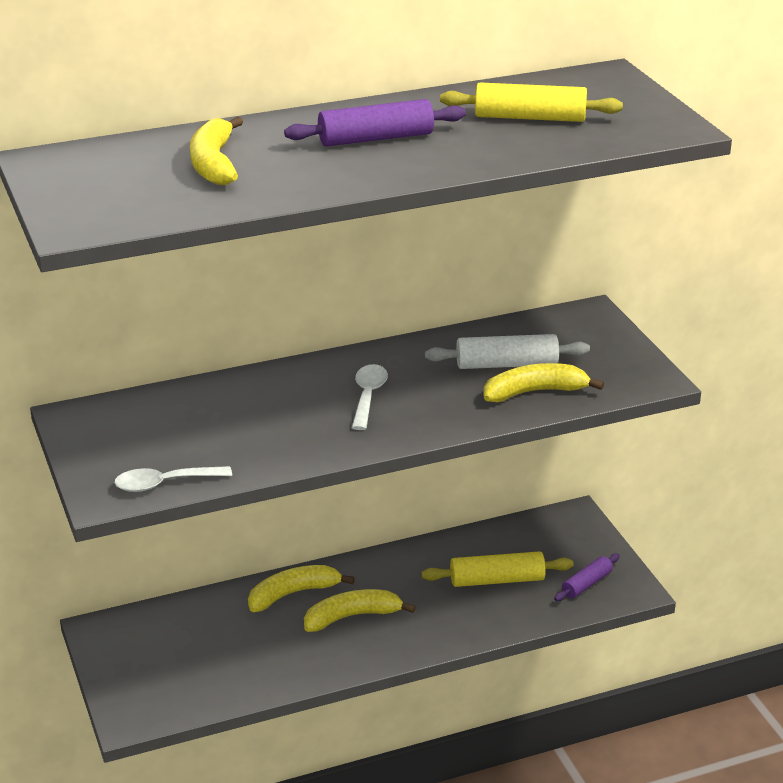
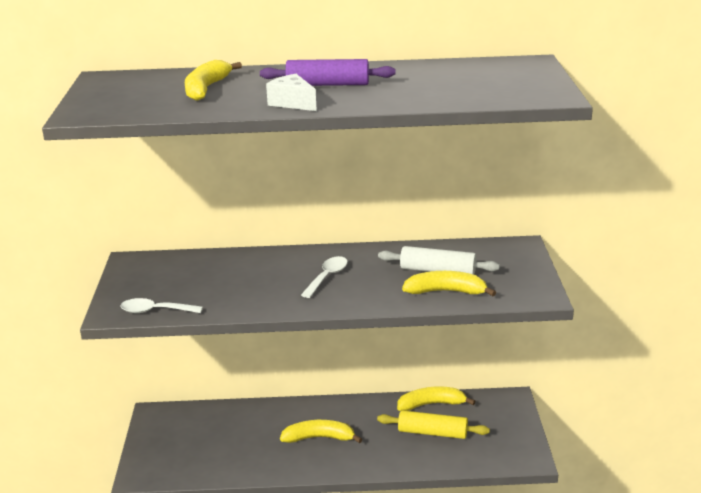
camera: 20 degrees right, 5 degrees down
(293, 594) = (289, 415): yellow banana -> yellow banana (431, 404)
(356, 174) = (292, 103): none -> white cheese
(530, 118) = (448, 82): yellow rolling pin -> none
(586, 584) = (496, 448): purple rolling pin -> none

